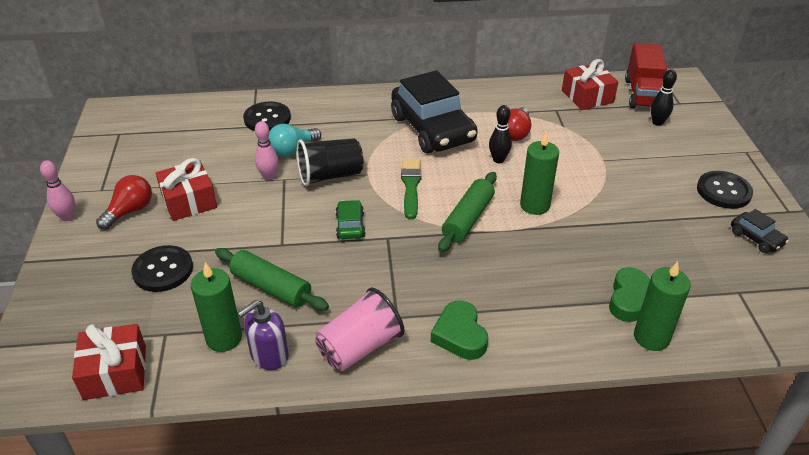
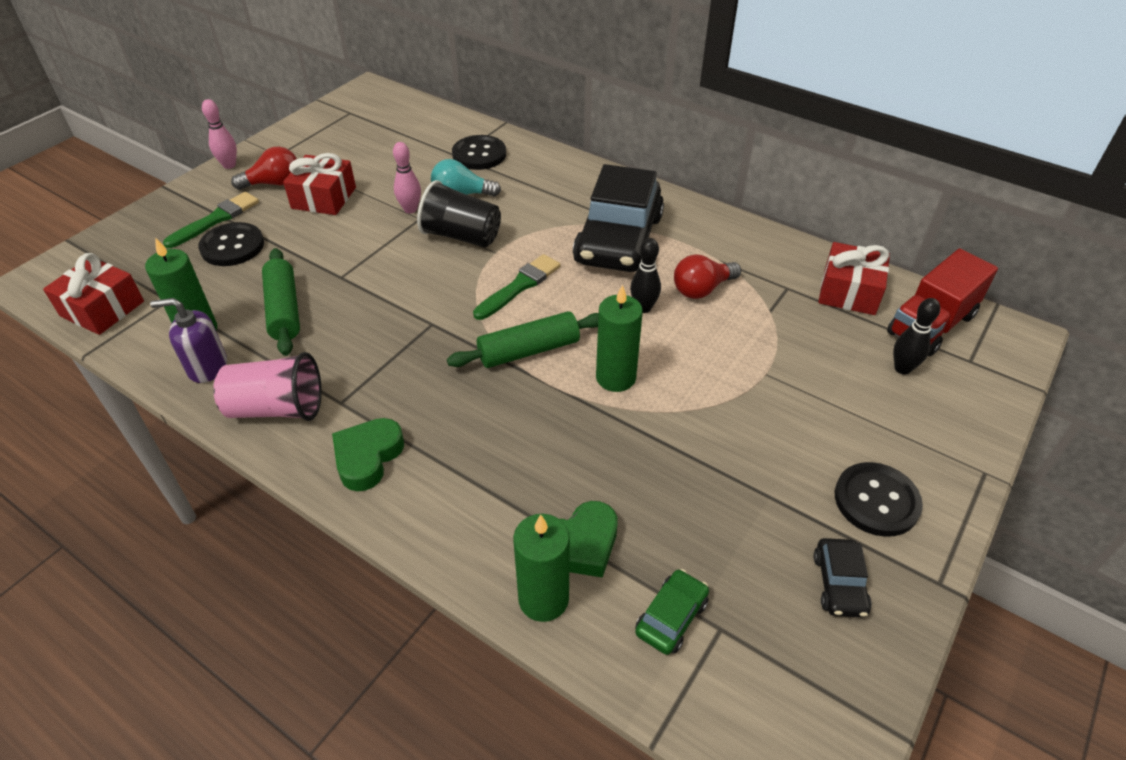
camera: 40 degrees right, 5 degrees up
(118, 260) = (216, 219): none -> green brush
(350, 225) = (416, 293): green car -> green car (671, 617)

